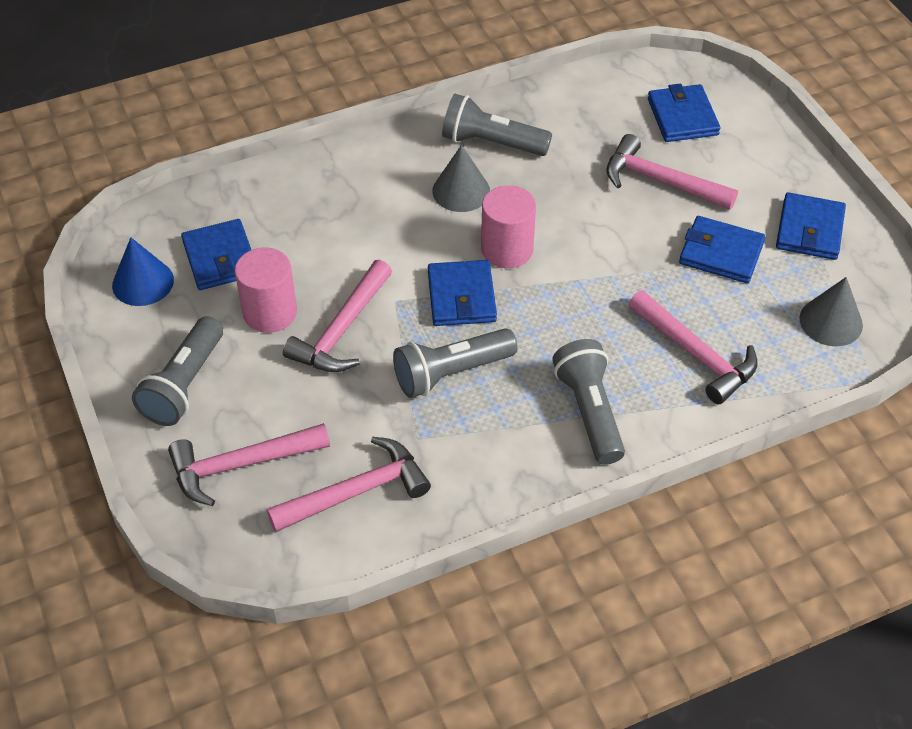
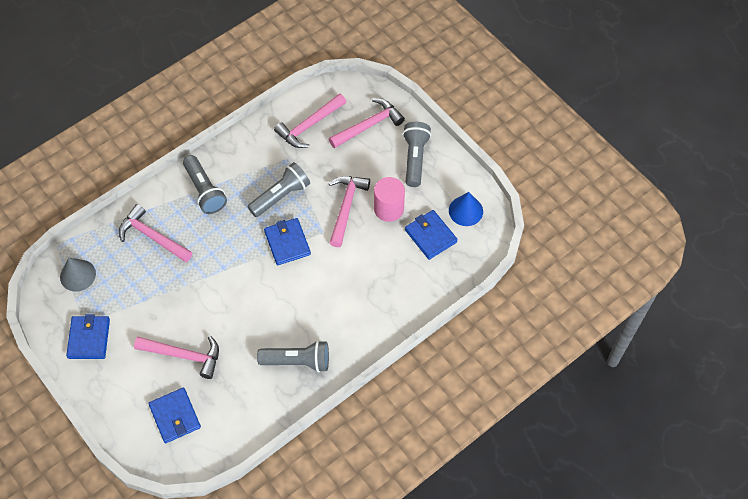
camera: 165 degrees right, 10 degrees up
(461, 191) = (307, 317): grey cone -> none
(507, 249) = (269, 280): pink cylinder -> none
(721, 253) = (142, 308): blue wallet -> none

